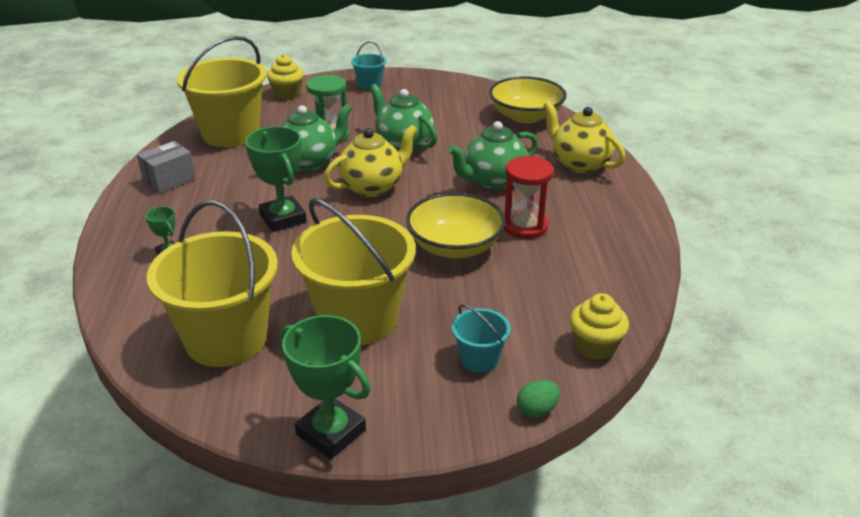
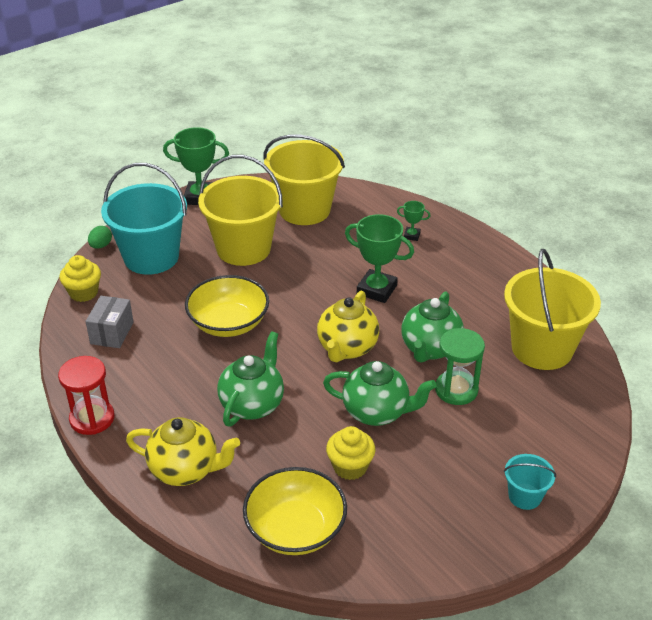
camera: 145 degrees right, 5 degrees up
(169, 180) = (504, 282): grey box -> grey box (112, 333)
(287, 94) = (582, 430): yellow cupcake -> yellow cupcake (350, 467)
(479, 359) = (151, 257): turquoise bucket -> turquoise bucket, size x2.16
(525, 226) = (188, 365): red hourglass -> red hourglass (92, 418)

